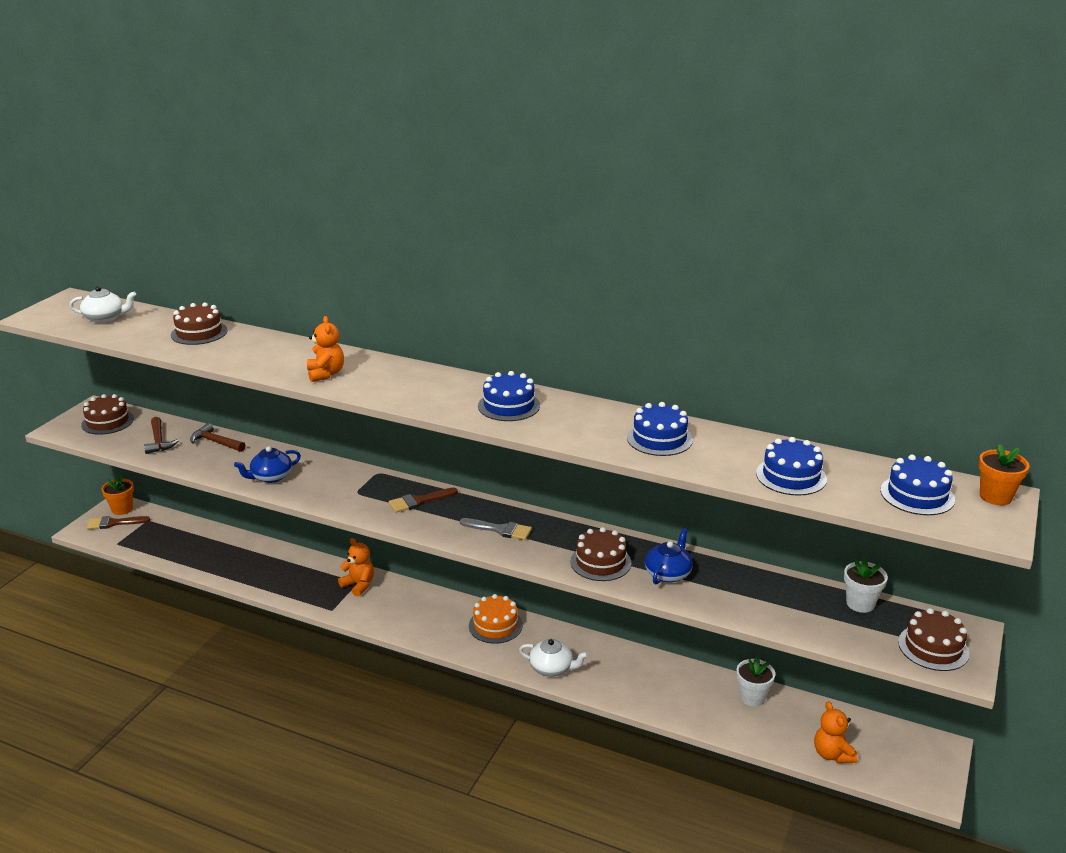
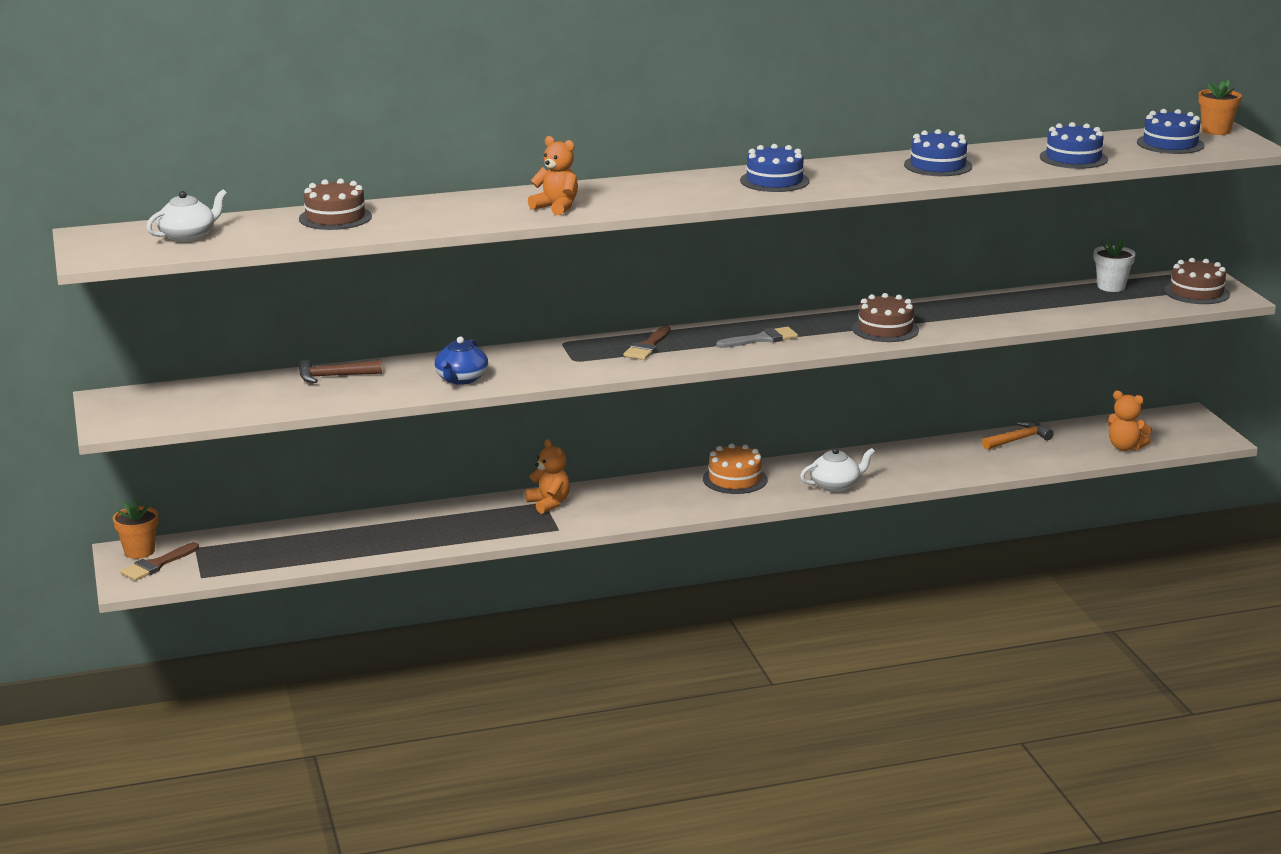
camera: 40 degrees left, 5 degrees down
(107, 422) = (158, 403): brown cake -> none
(159, 441) = (264, 396): brown hammer -> none
(359, 585) = (549, 503): orange teddy bear -> orange teddy bear turned 60 degrees clockwise
(668, 573) = (949, 317): blue teapot -> none
(752, 697) = (1018, 439): white flower pot -> orange hammer

